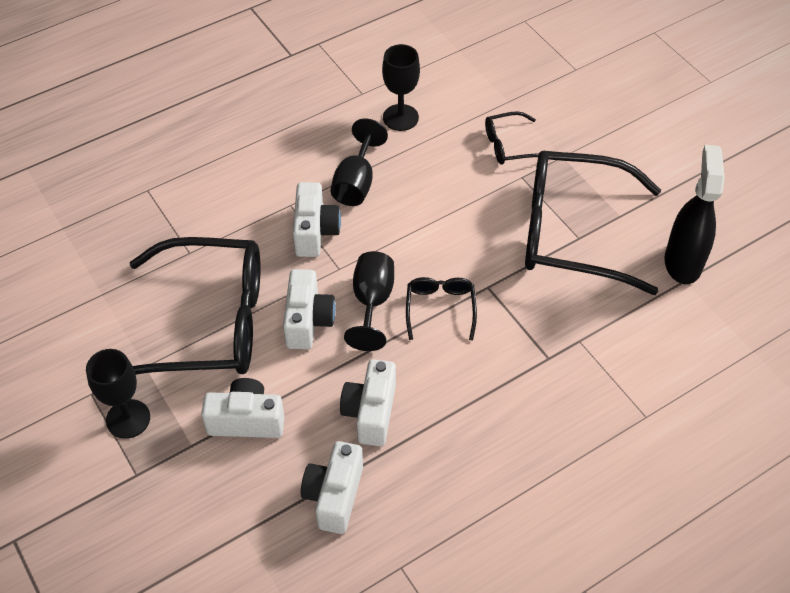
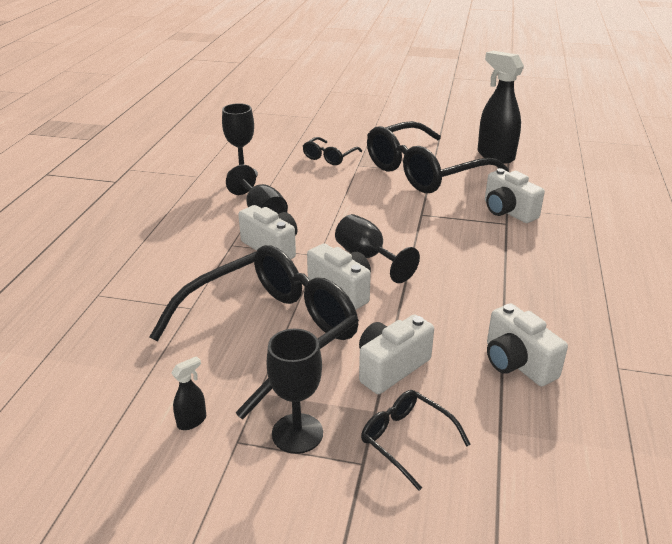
camera: 45 degrees left, 20 degrees down
(85, 355) = (192, 421): none -> black spray bottle
(370, 412) = (461, 307): white camera -> white camera (508, 211)
(440, 309) = (413, 237): black glasses -> black glasses (406, 440)

